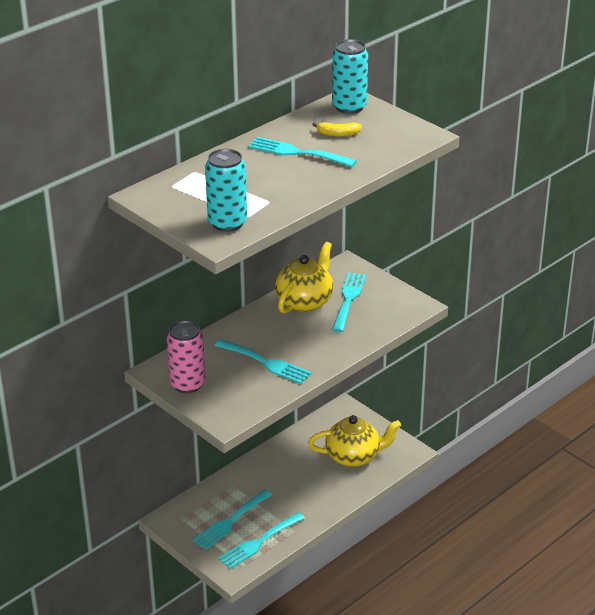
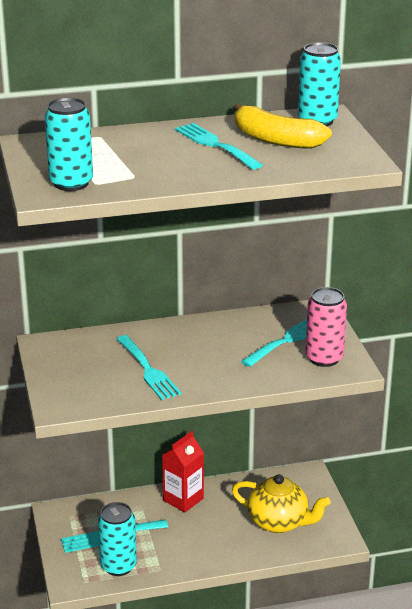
camera: 30 degrees right, 5 degrees down
(187, 384) = (58, 364): pink can -> pink can (324, 358)
(259, 542) = (118, 566): turquoise fork -> turquoise can
(263, 467) = (183, 499): none -> red carton
(305, 301) = (242, 328): yellow teapot -> none
(338, 134) = (275, 140): yellow banana -> yellow banana, size x2.06

